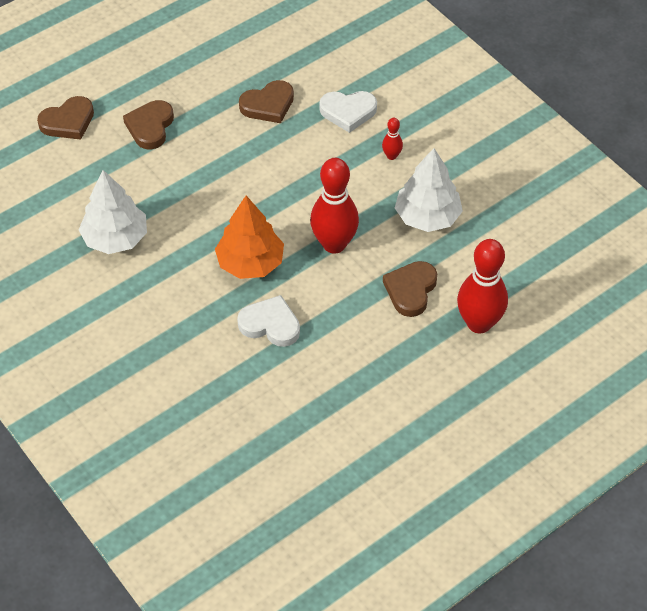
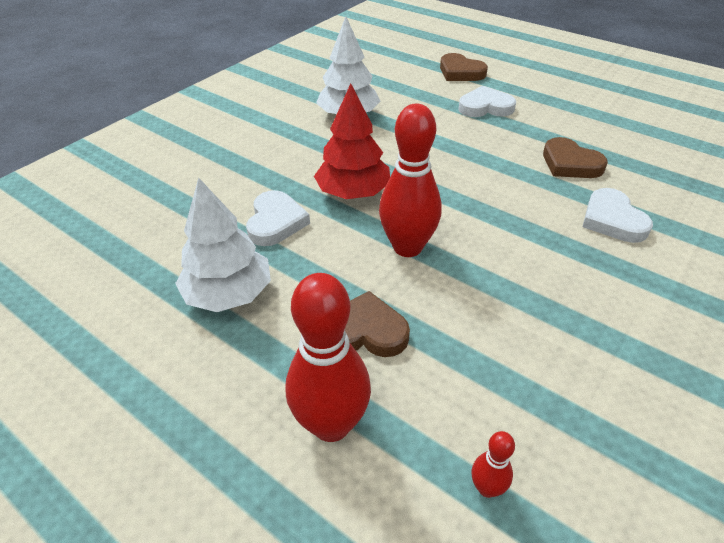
camera: 75 degrees right, 10 degrees down
(150, 127) = (485, 107): brown heart -> white heart
(250, 263) = (353, 193): orange tree -> red tree
(391, 156) = (575, 269): red bowling pin -> red bowling pin (487, 488)
(427, 217) = (498, 325): white tree -> white tree (228, 294)

